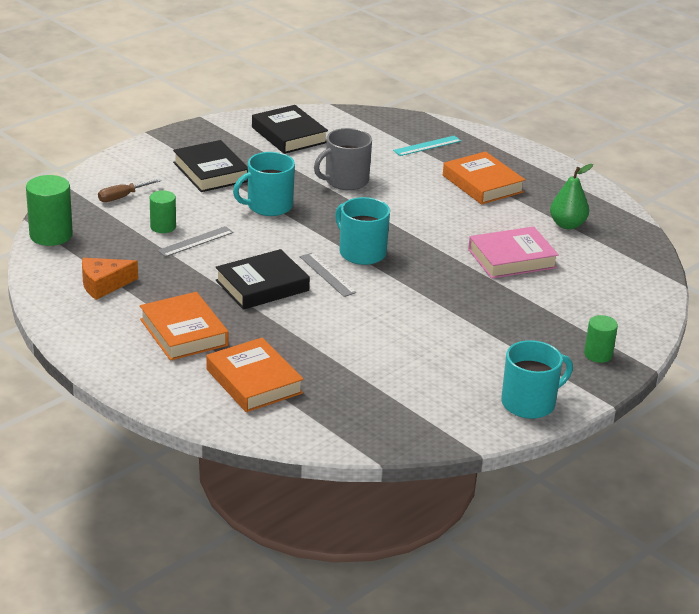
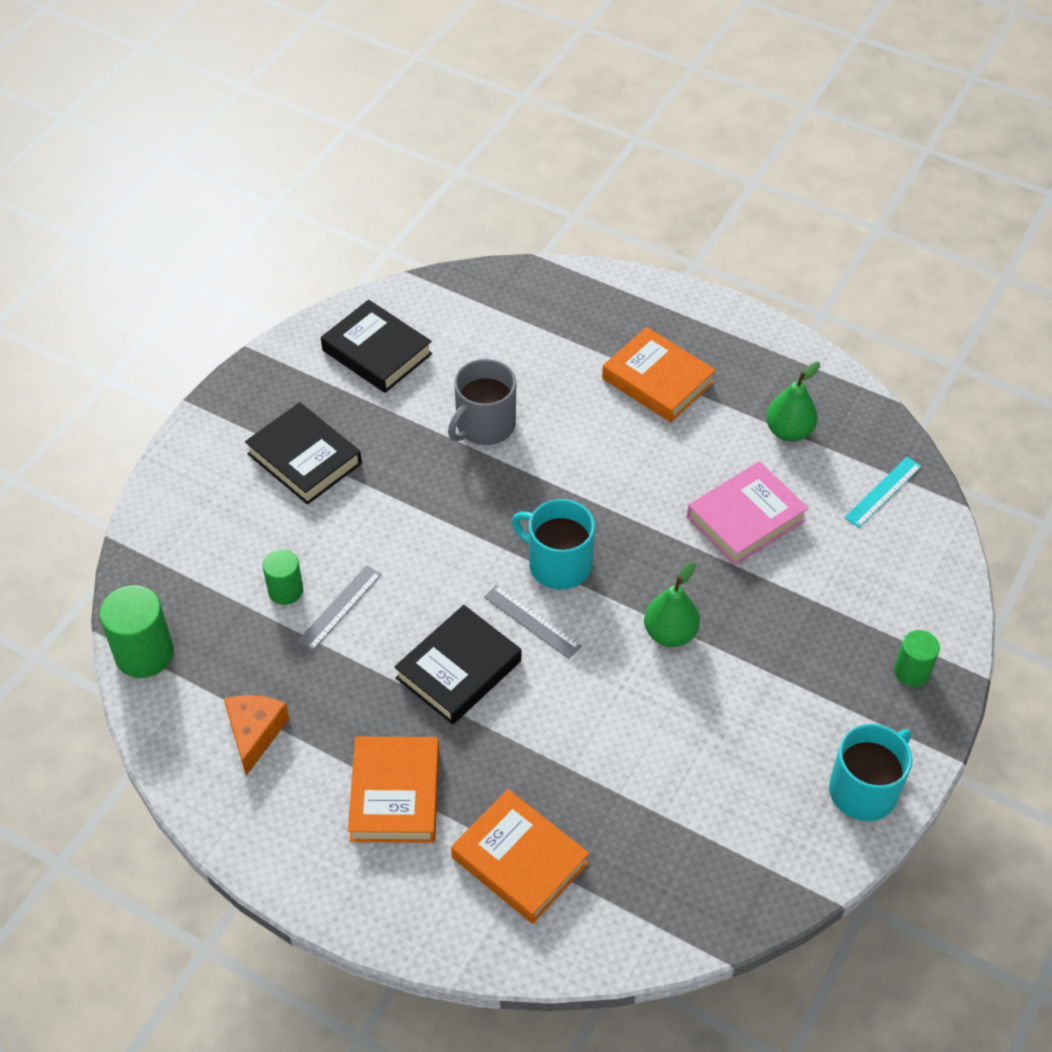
camera: 15 degrees left, 20 degrees up
(104, 285) = (255, 733): orange cheese -> orange cheese turned 135 degrees clockwise
(122, 197) = (208, 545): brown screwdriver -> none
(183, 332) = (395, 794): orange book -> orange book turned 45 degrees clockwise
(268, 206) = (405, 506): turquoise mug -> none
(425, 300) = (670, 633): none -> green pear
(427, 146) = (561, 323): turquoise ruler -> turquoise ruler (883, 492)

